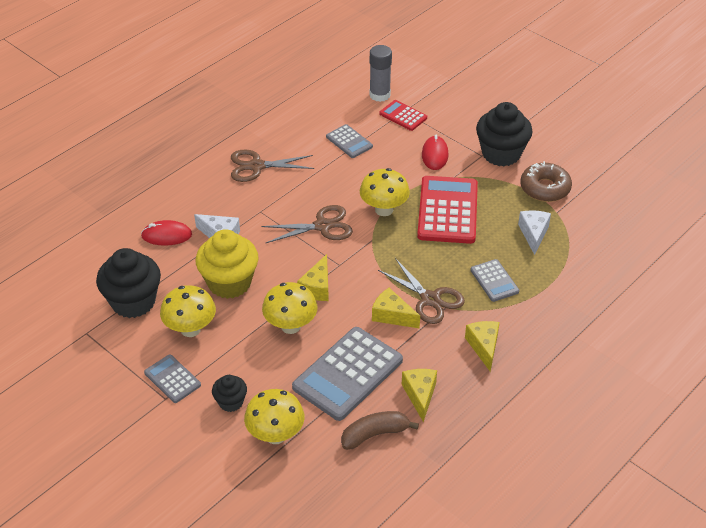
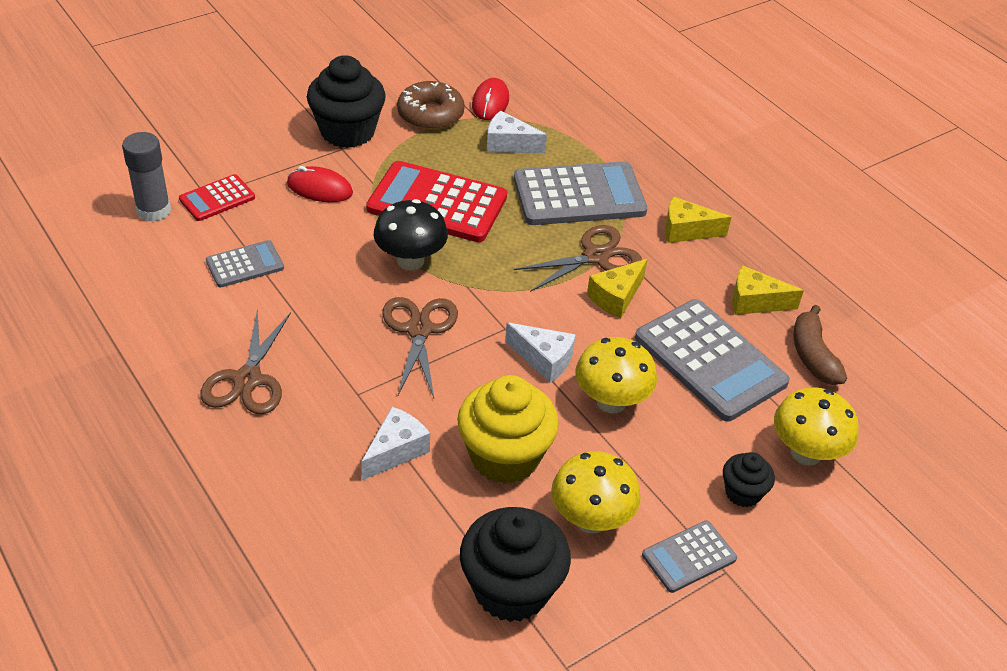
camera: 80 degrees left, 0 degrees up
(166, 235) = (367, 522): red mouse -> red mouse (490, 102)
(317, 287) = (543, 359): yellow cheese -> white cheese
(384, 210) = (410, 261): yellow mushroom -> black mushroom
(494, 281) = (579, 195): grey calculator -> grey calculator, size x1.93

